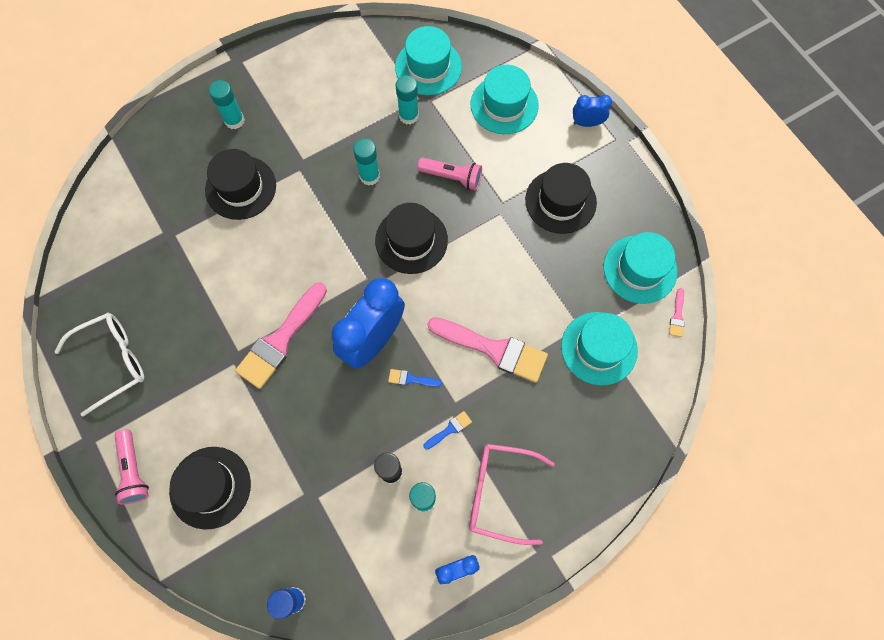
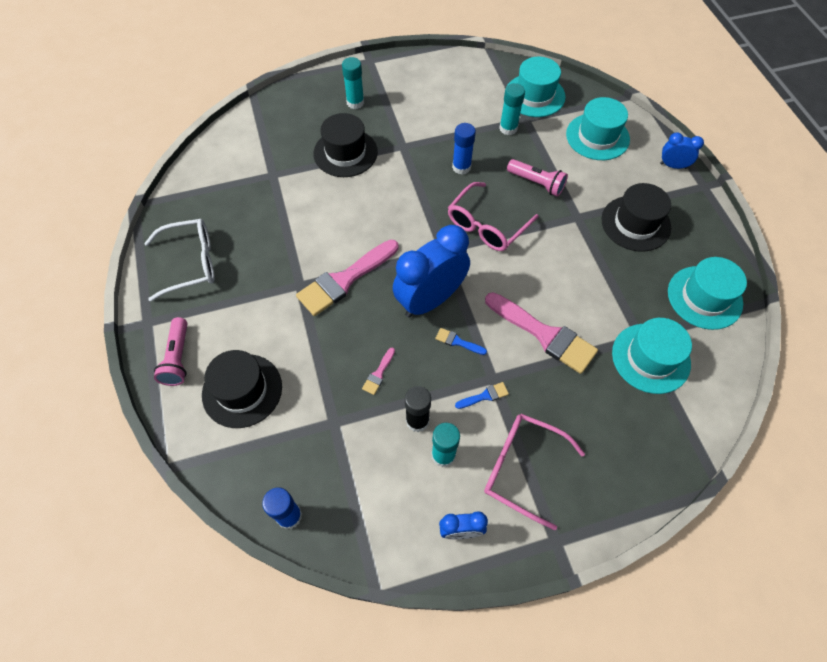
camera: 15 degrees right, 10 degrees down
(369, 176) = (461, 167): turquoise glue stick -> blue glue stick
(411, 240) = (487, 225): black hat -> pink glasses
(677, 316) = (737, 347): pink brush -> pink brush (378, 373)

